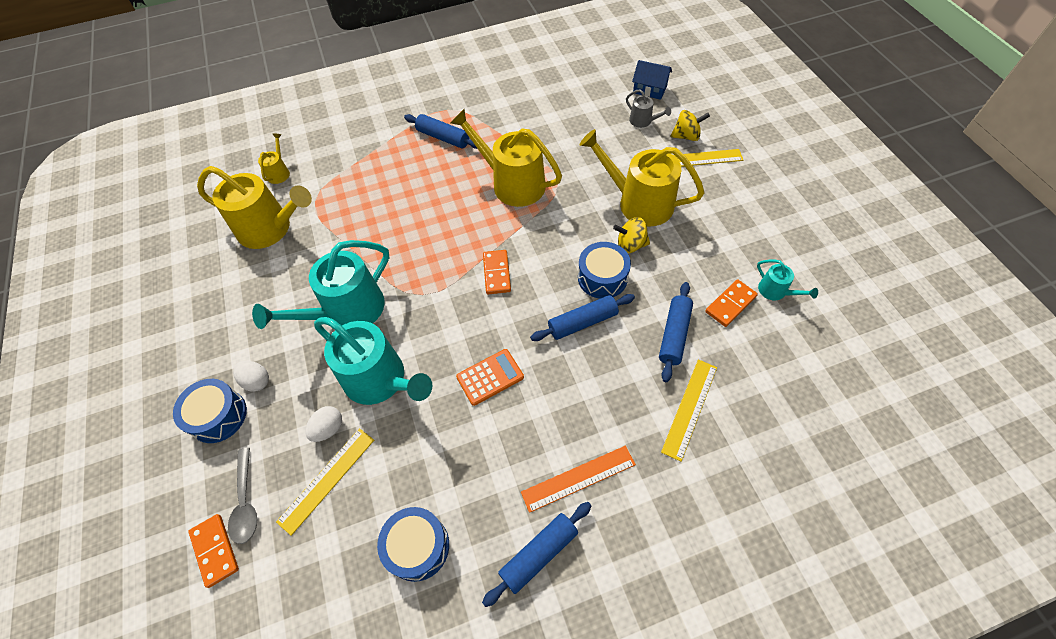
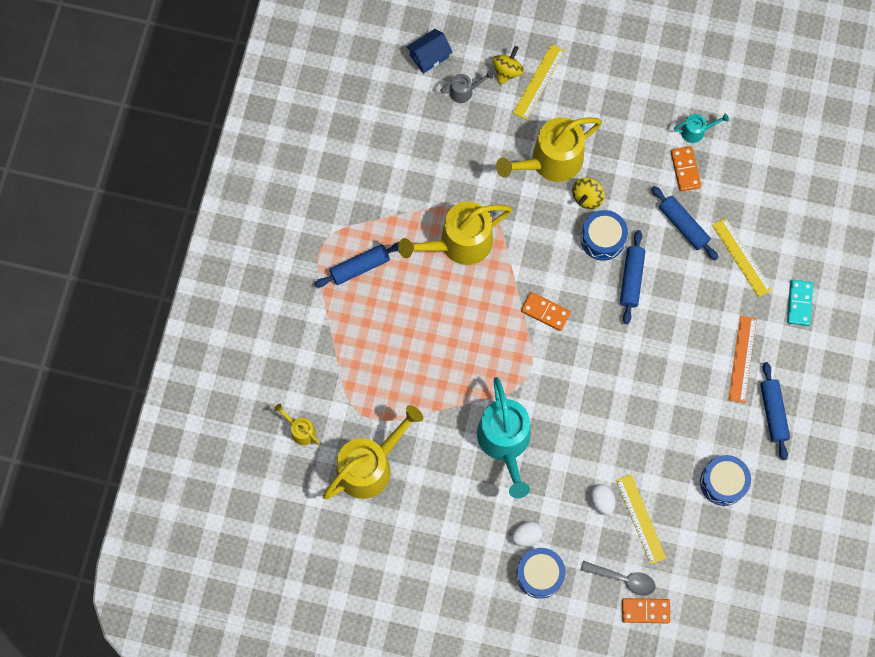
camera: 60 degrees left, 15 degrees up
(380, 380) = (585, 447): turquoise watering can -> none
(490, 377) = (633, 370): orange calculator -> none
(690, 502) = (799, 303): none -> turquoise domino

